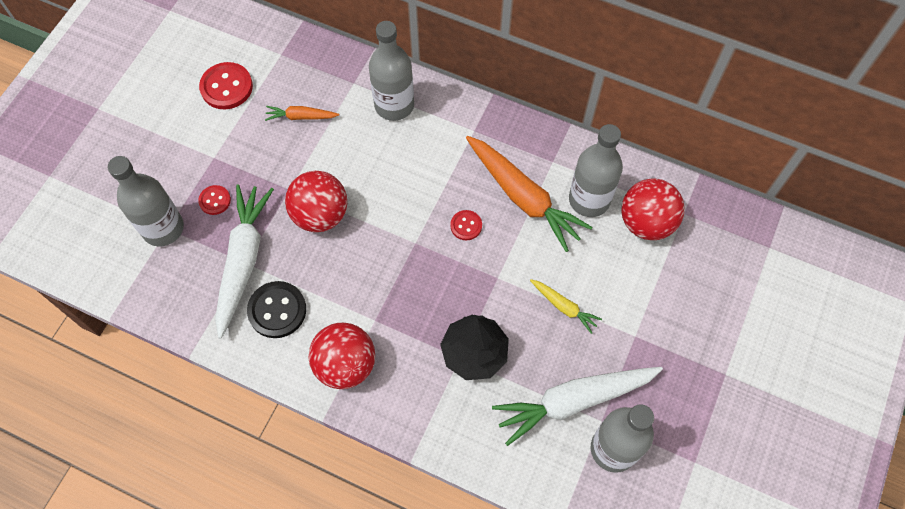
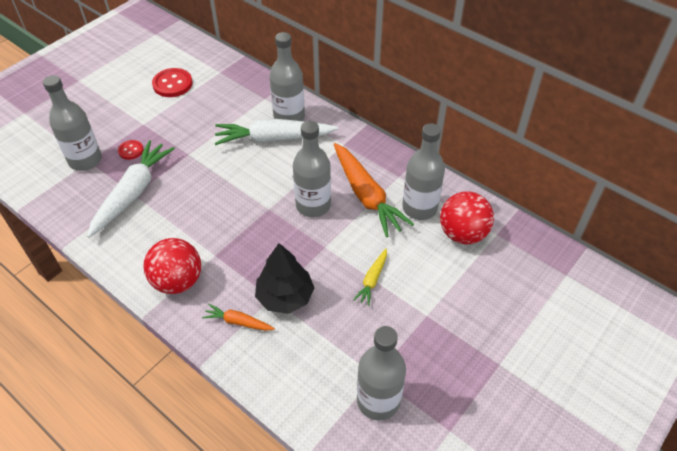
camera: 15 degrees right, 15 degrees down
(277, 310) = (142, 231): black button -> none
(301, 117) = (217, 111): orange carrot -> orange carrot (238, 322)
(320, 215) = (204, 175): red ball -> none
(466, 226) = (313, 205): red button -> grey bottle
(564, 307) = (372, 280): yellow carrot -> yellow carrot turned 60 degrees clockwise
(574, 401) = (356, 353): white carrot -> white carrot (274, 139)

